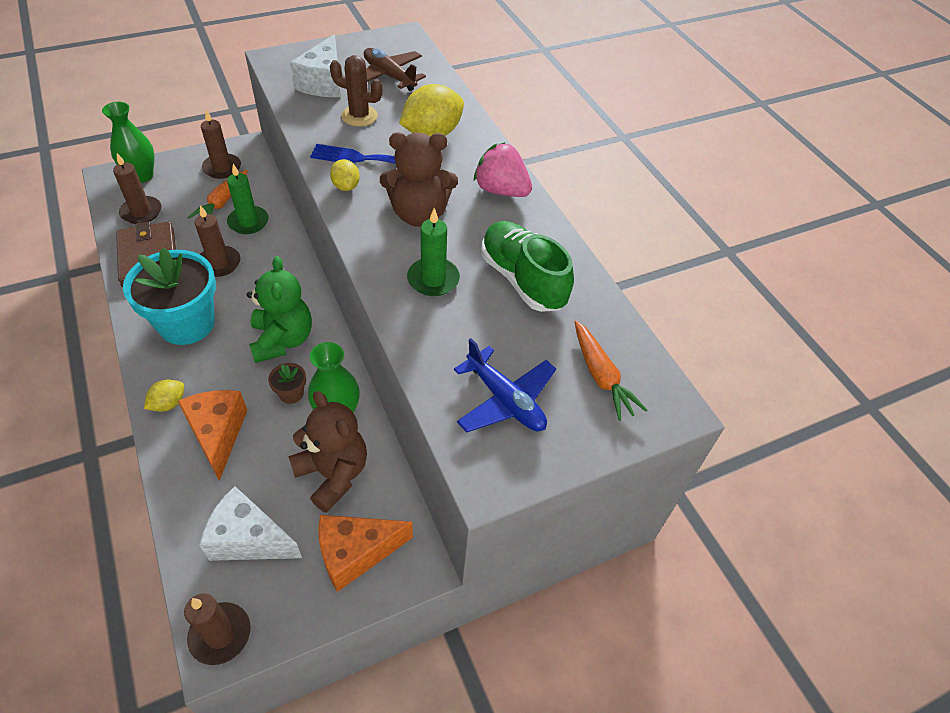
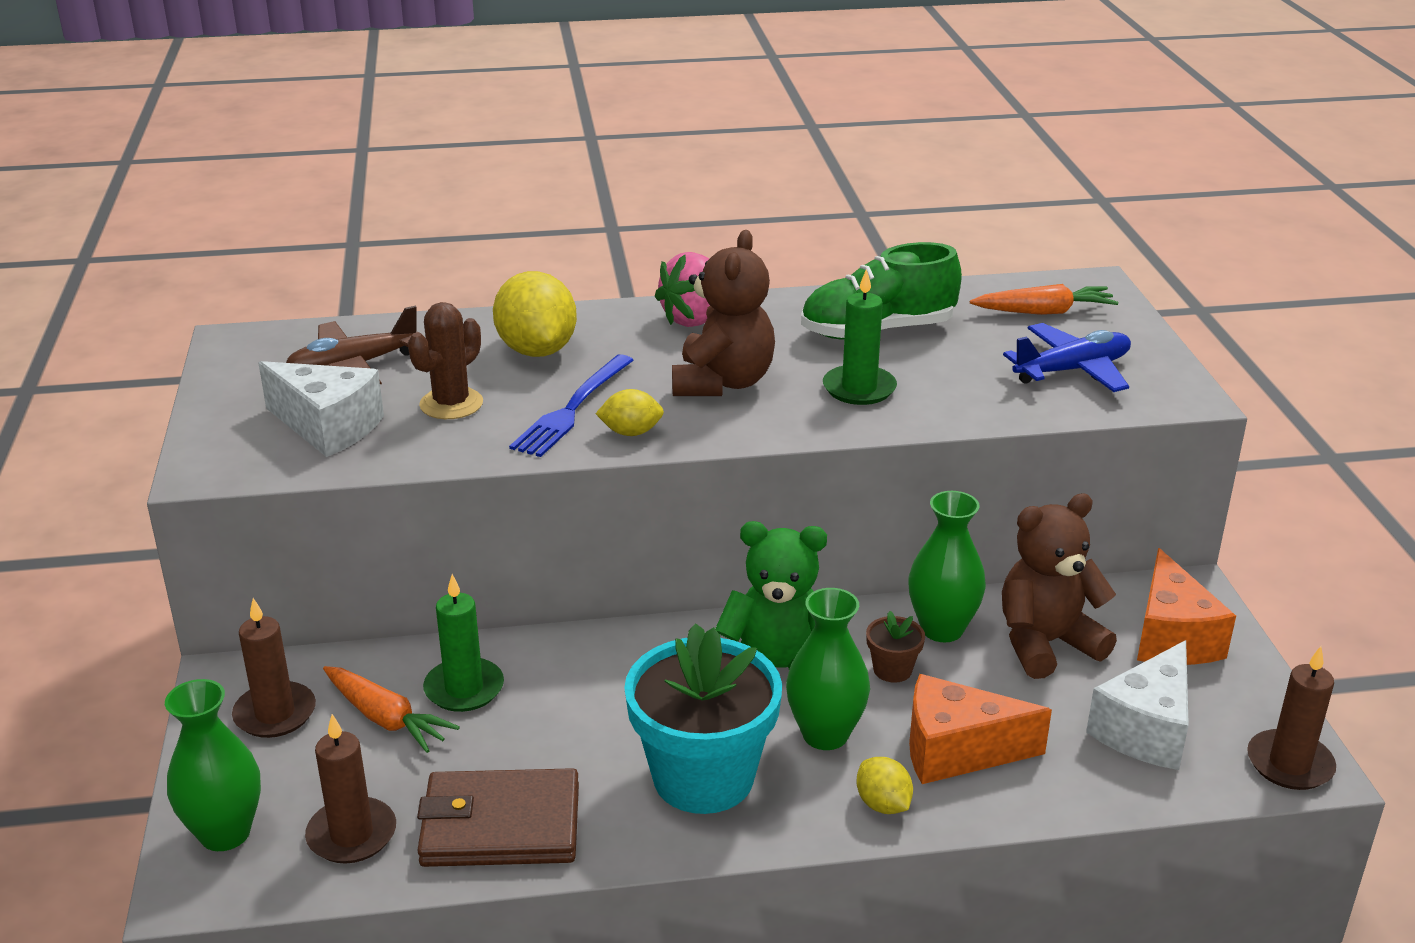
camera: 70 degrees left, 20 degrees down
(219, 263) = (562, 731): brown candle -> none
(227, 369) = (825, 734): none -> green vase

